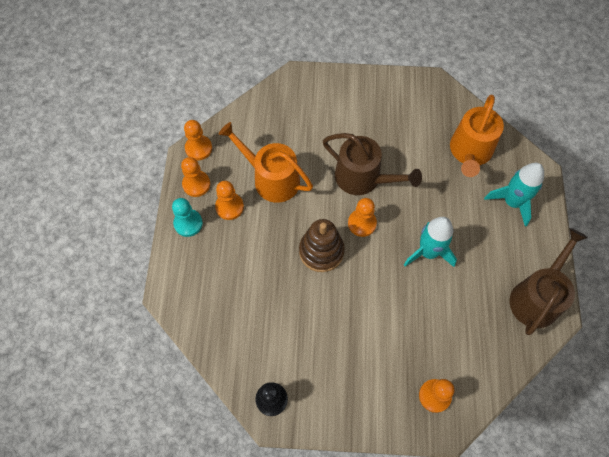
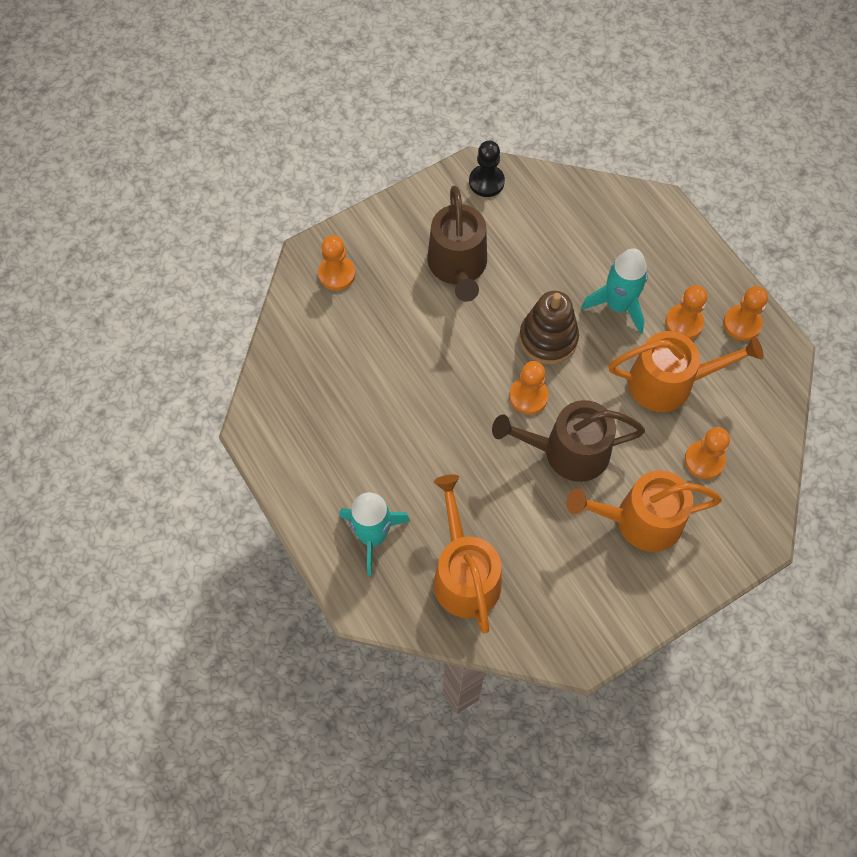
camera: 145 degrees right, 0 degrees up
(188, 223) = (709, 279): turquoise pawn -> none
(198, 148) = (781, 364): orange pawn -> orange pawn (704, 460)
(352, 121) = (640, 520): none -> orange watering can
(428, 252) = (433, 410): turquoise rocket -> turquoise rocket (618, 305)
(537, 297) = (284, 435): brown watering can -> brown watering can (458, 266)

